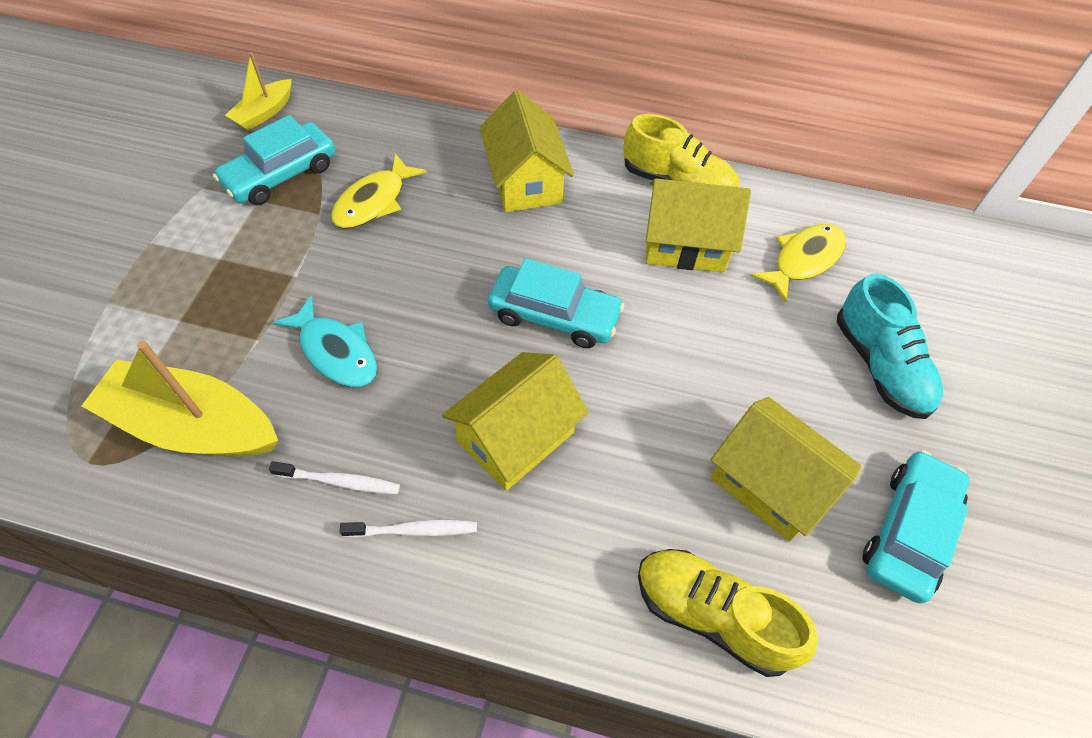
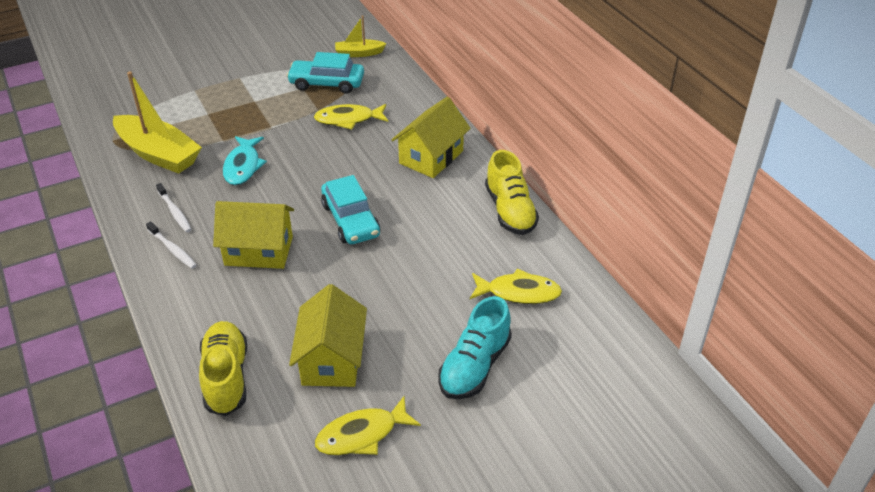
camera: 50 degrees right, 15 degrees down
(193, 426) = (158, 154): yellow boat -> yellow boat turned 150 degrees clockwise
(685, 245) = (465, 239): yellow house -> none
(909, 531) = (362, 434): turquoise car -> yellow fish

